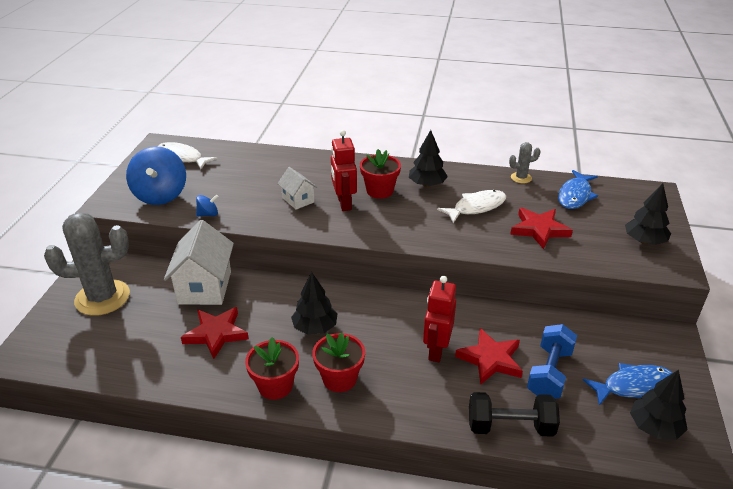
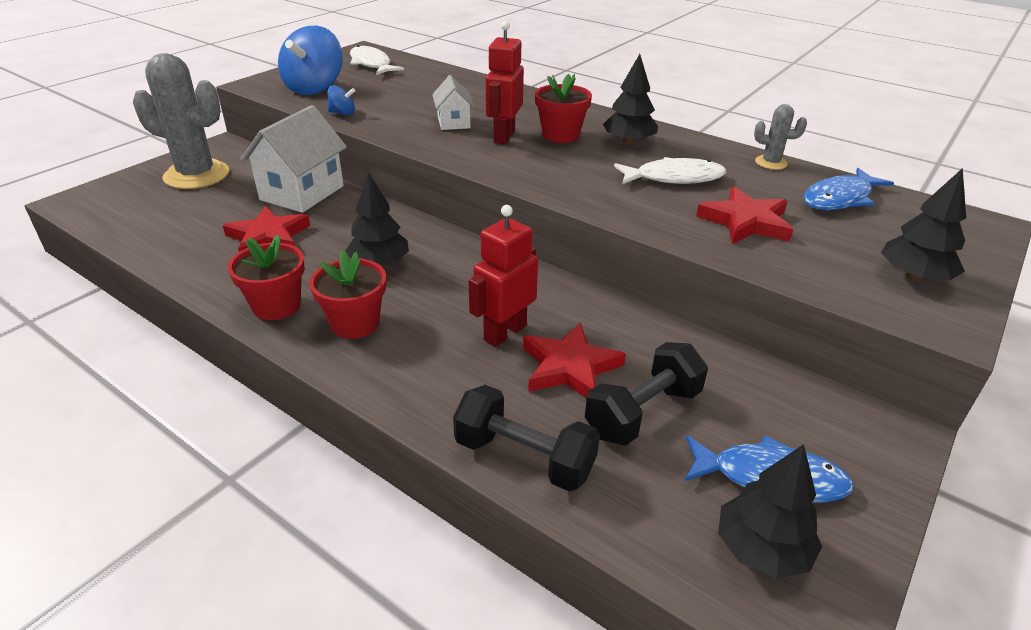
camera: 25 degrees right, 0 degrees up
(549, 373) = (643, 413): blue dumbbell -> black dumbbell

